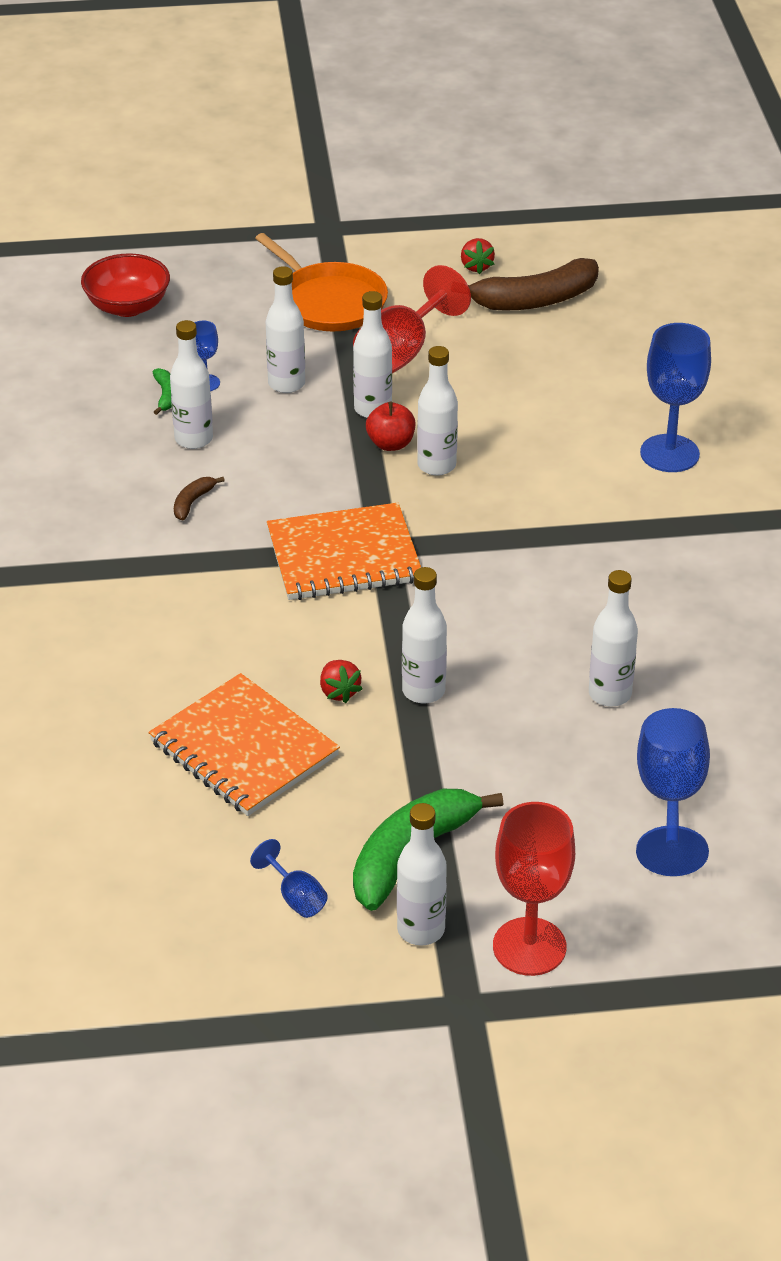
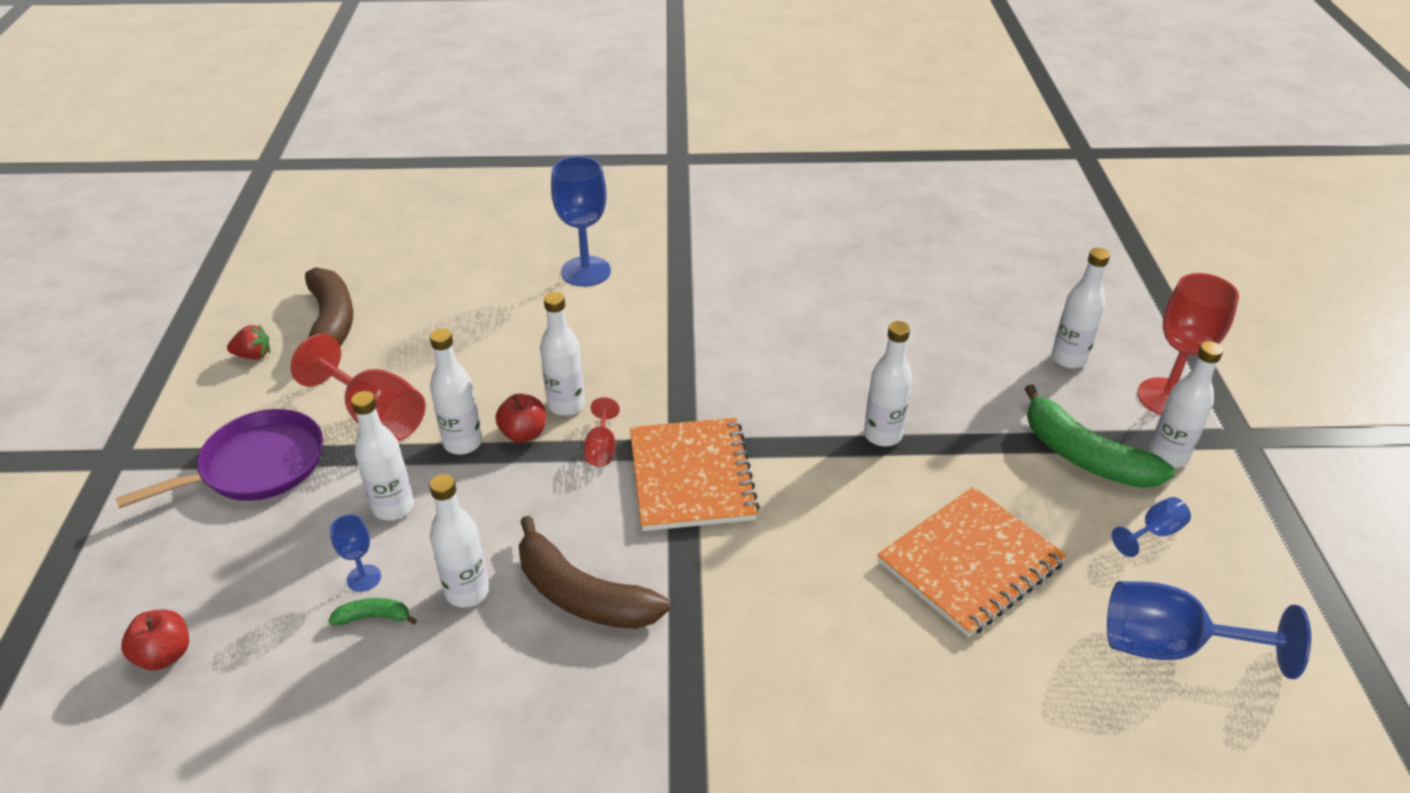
camera: 85 degrees left, 0 degrees up
(128, 306) = (165, 655): red bowl -> red apple
(193, 502) = (582, 595): brown banana -> brown banana, size x2.26
(329, 302) = (257, 466): orange pan -> purple pan
(339, 692) = (886, 490): red strawberry -> none
(376, 495) = (601, 449): none -> red goblet
(610, 694) = (881, 331): white bottle -> white bottle (1069, 359)
(670, 799) = (994, 314): blue goblet -> blue goblet (1170, 646)

